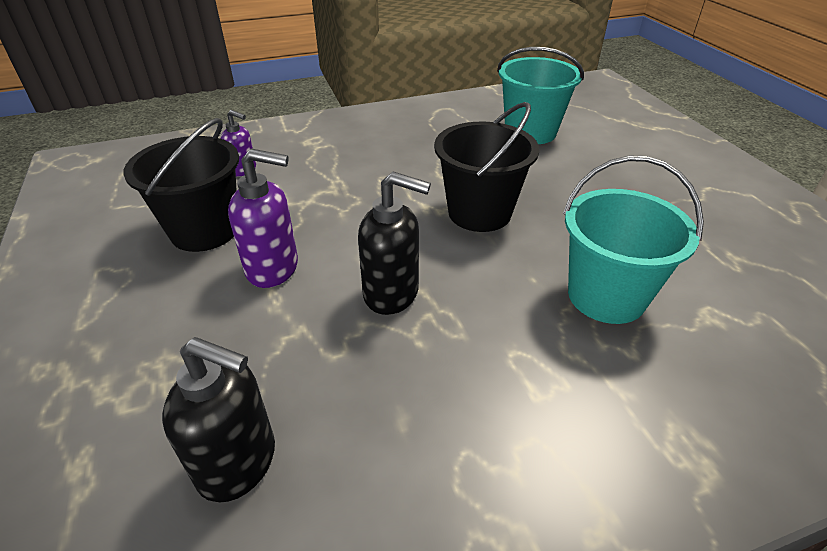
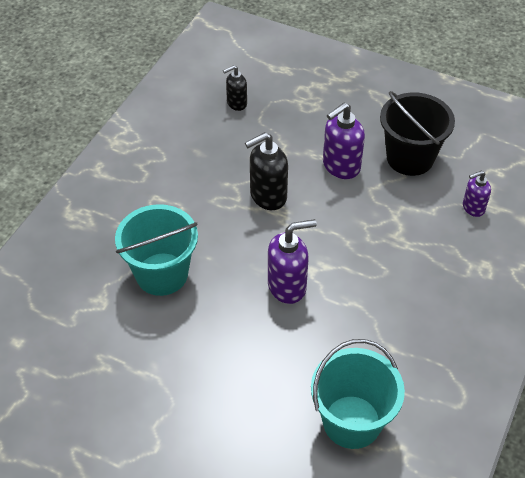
camera: 135 degrees right, 10 degrees up
(238, 463) = (236, 103): black soap dispenser -> black soap dispenser, size x0.61
(479, 213) = (287, 286): black bucket -> purple soap dispenser

